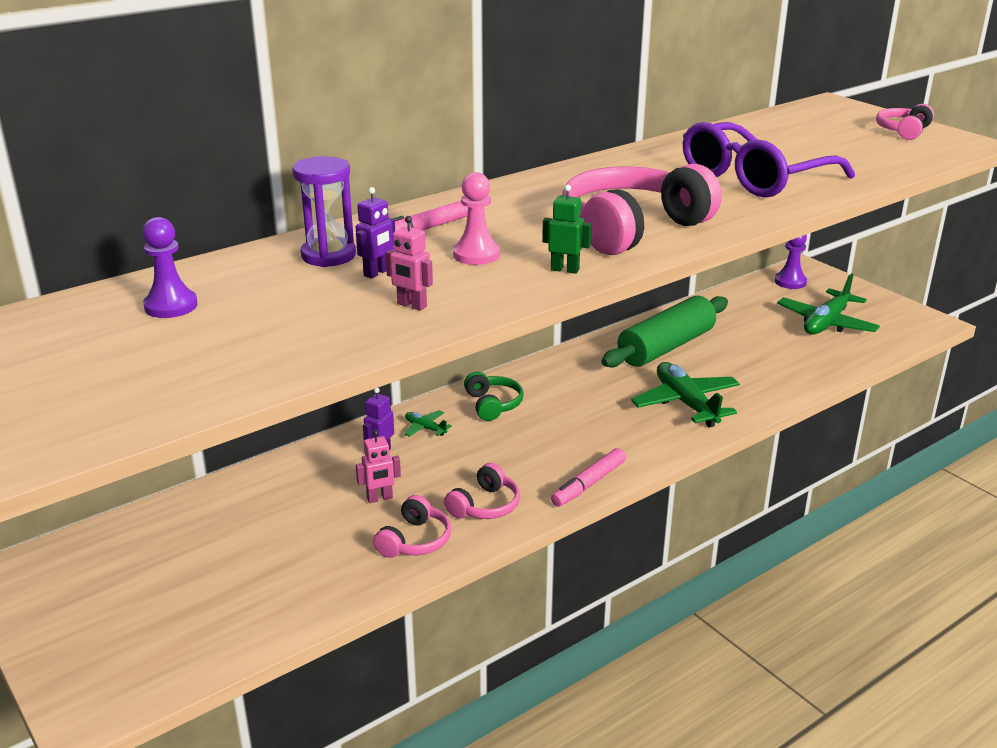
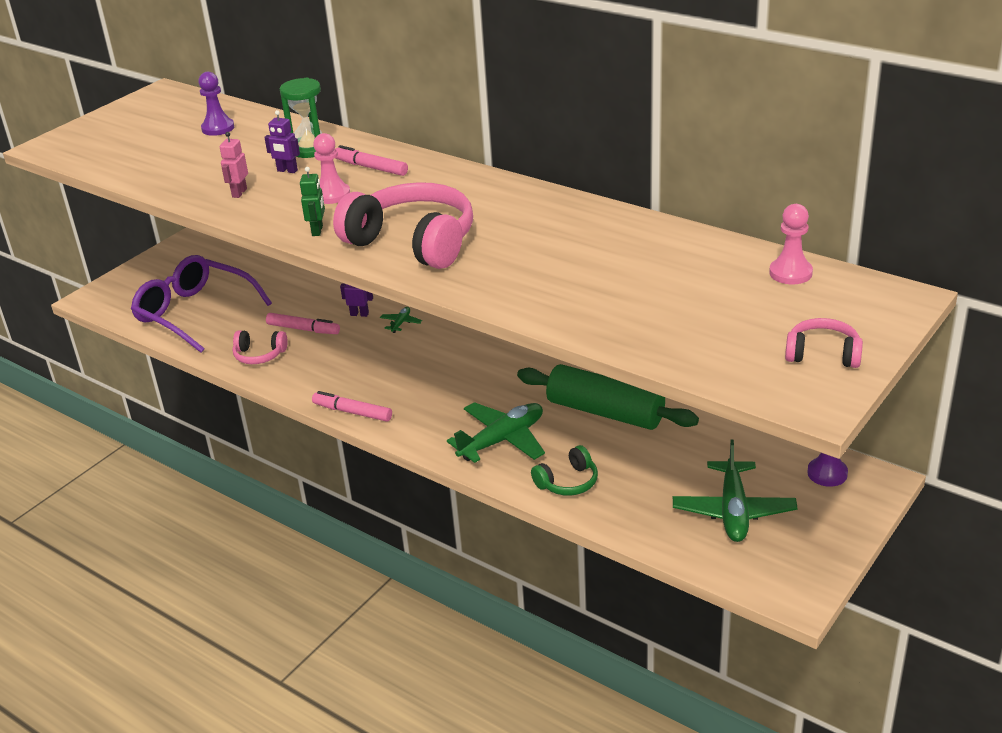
camera: 75 degrees right, 5 degrees up
(328, 255) = (310, 149): purple hourglass -> green hourglass
(380, 498) = (303, 329): pink robot -> pink marker
(485, 506) = (308, 373): pink headphones -> none
(493, 404) = (450, 344): green headphones -> green headphones (568, 482)
(754, 178) = (579, 280): purple glasses -> purple glasses (195, 313)
(779, 121) = (790, 273): none -> pink pawn
(826, 323) = (733, 511): green plane -> green plane turned 105 degrees counterclockwise

